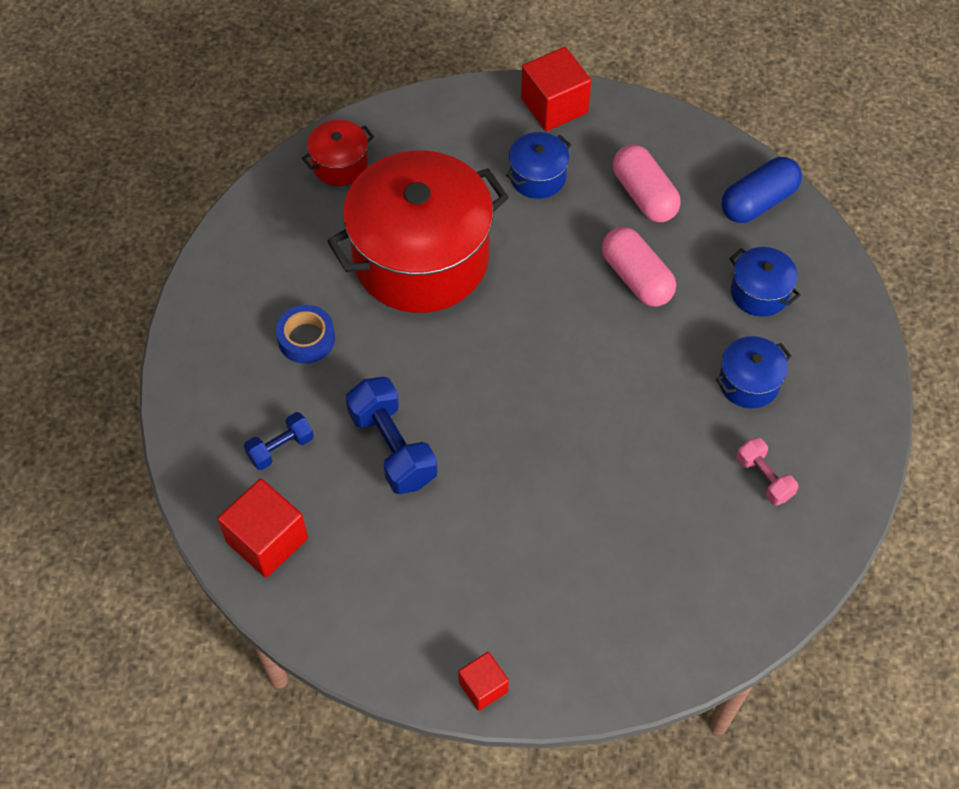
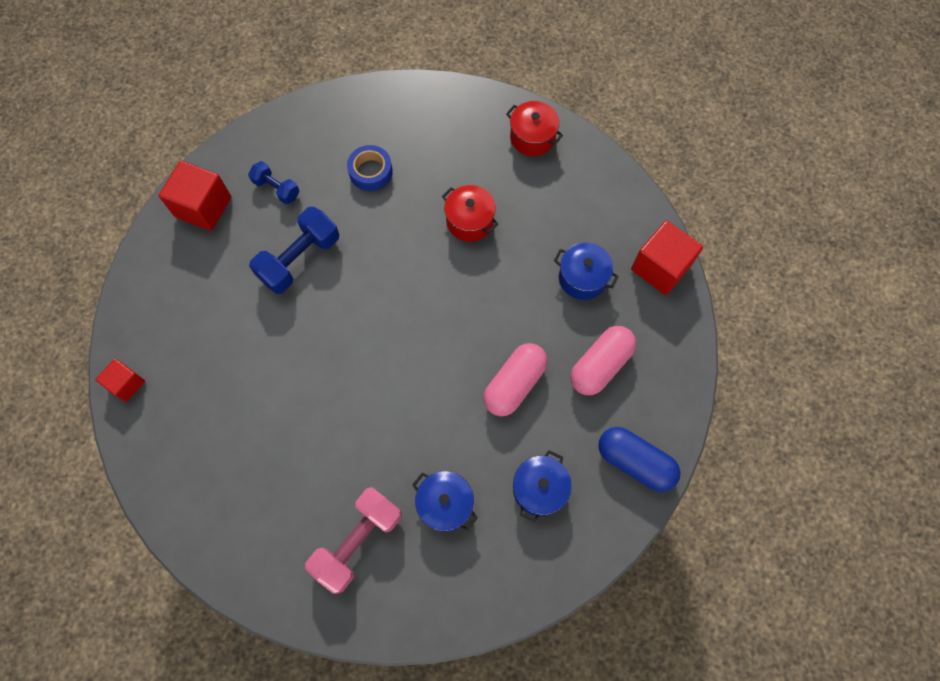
camera: 70 degrees right, 10 degrees up
(421, 258) = (469, 221): red pot -> red pot, size x0.43
(764, 478) = (358, 541): pink dumbbell -> pink dumbbell, size x1.73

